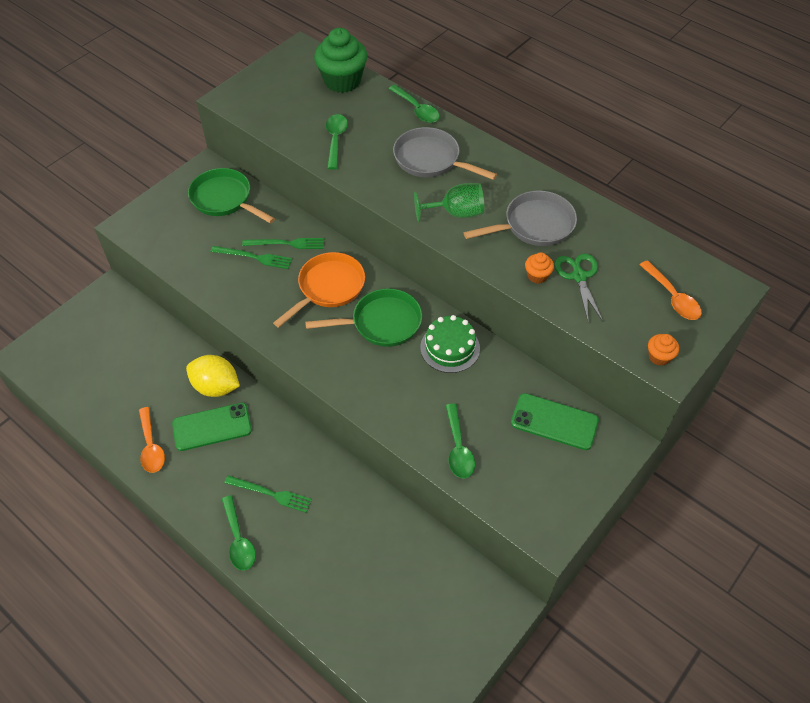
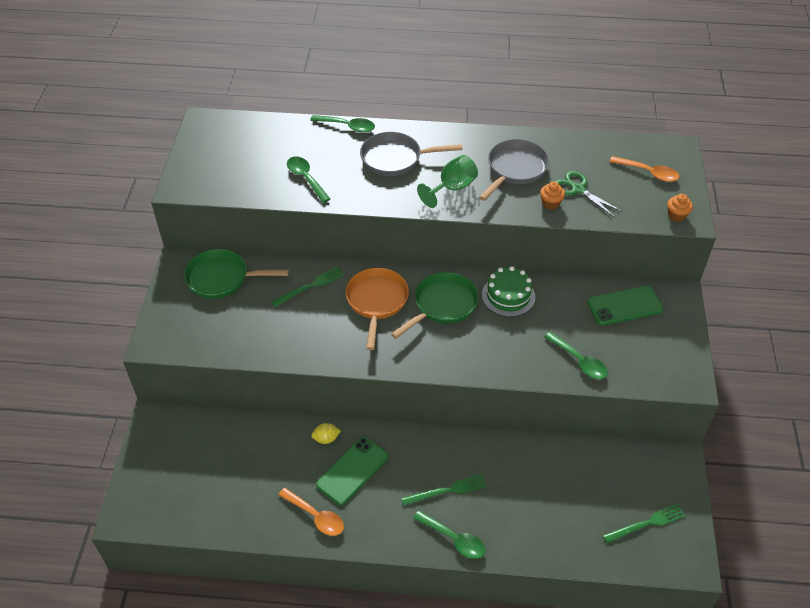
camera: 35 degrees left, 5 degrees down
(216, 387) = (326, 439): yellow lemon -> yellow lemon, size x0.51
(254, 257) = (293, 310): green fork -> green fork (646, 523)
(342, 81) = (265, 131): green cupcake -> none

